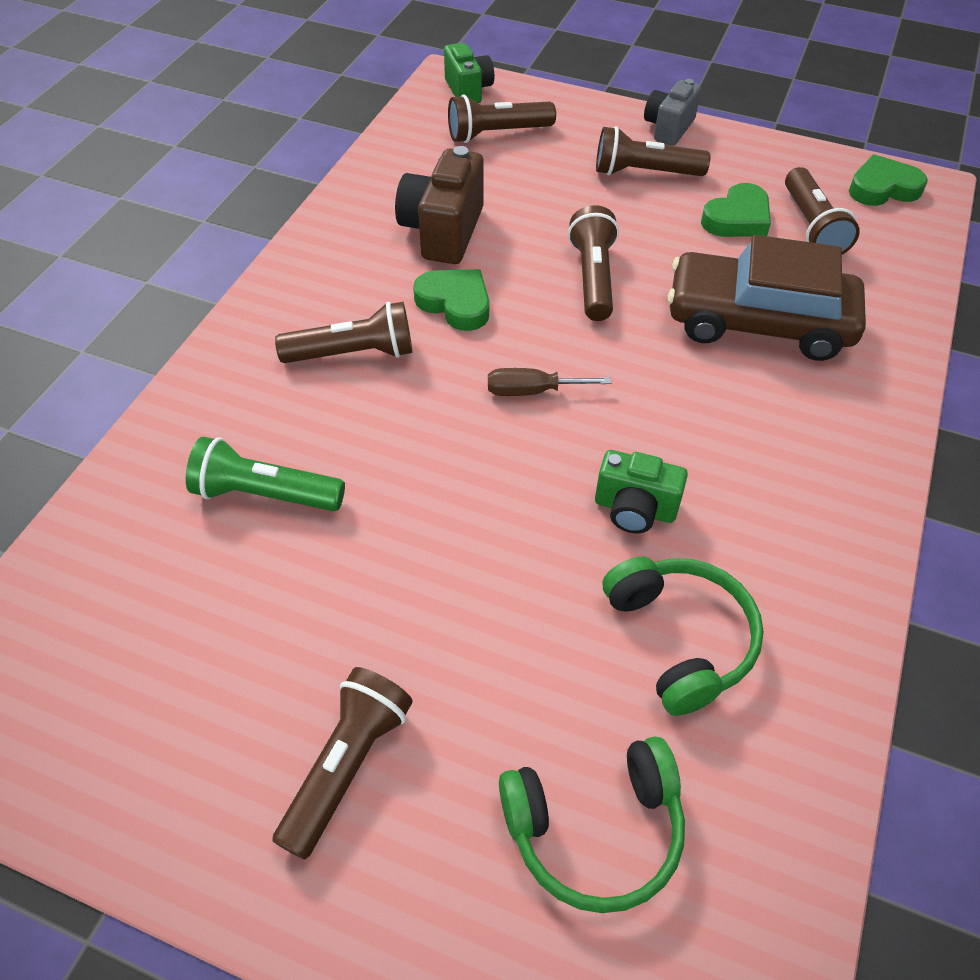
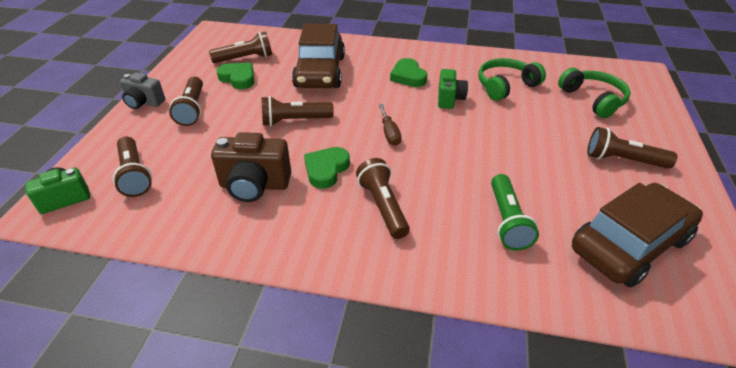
camera: 100 degrees left, 10 degrees down
(143, 650) = (629, 244): none -> brown car
(882, 188) = (213, 40): green heart -> green heart (408, 76)

